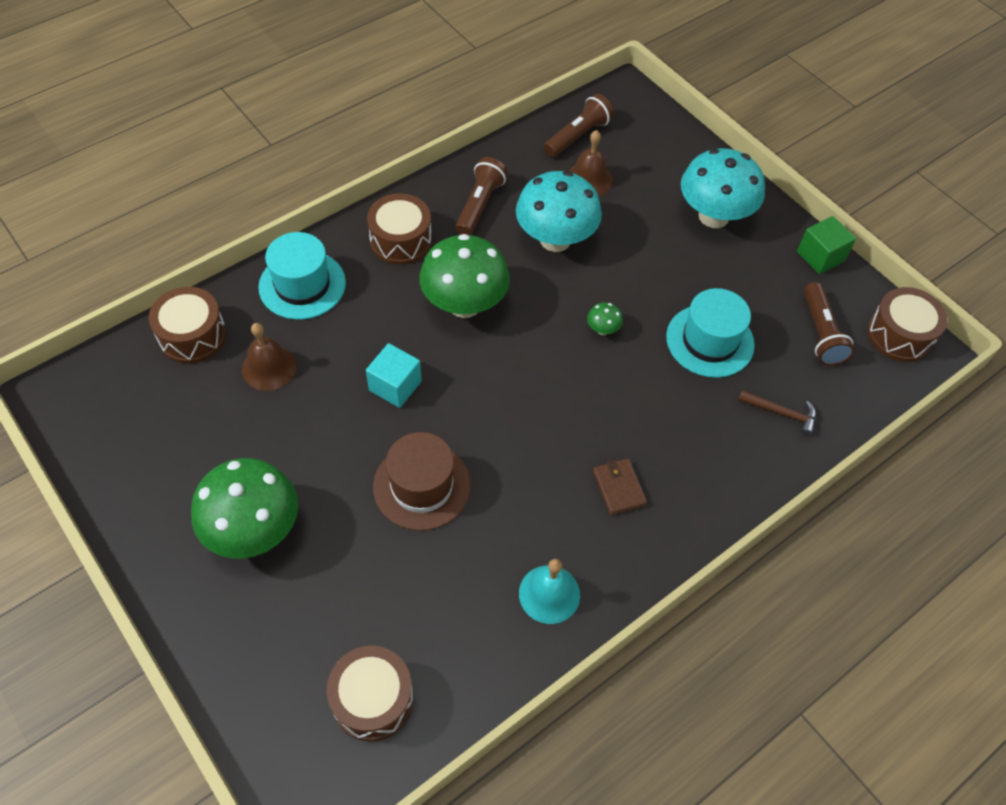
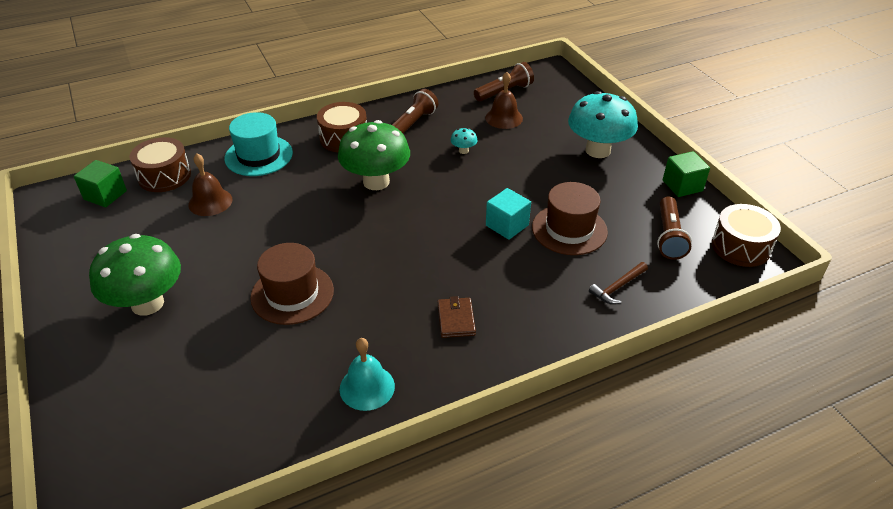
camera: 15 degrees right, 15 degrees down
(128, 378) = (105, 195): none -> green cube
(373, 699) = (184, 440): brown drum -> none
(395, 386) = (300, 225): turquoise cube -> turquoise cube (507, 225)
(555, 239) = (463, 151): turquoise mushroom -> turquoise mushroom, size x0.40
(602, 329) = (481, 211): green mushroom -> none
(710, 341) = (569, 229): turquoise hat -> brown hat
(781, 413) = (617, 287): brown hammer -> brown hammer turned 105 degrees clockwise

